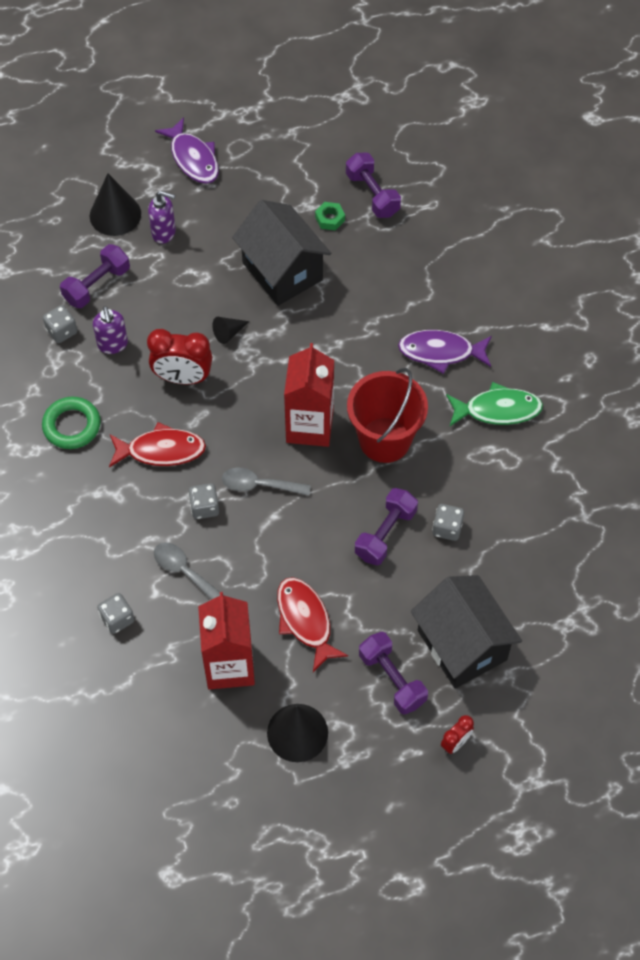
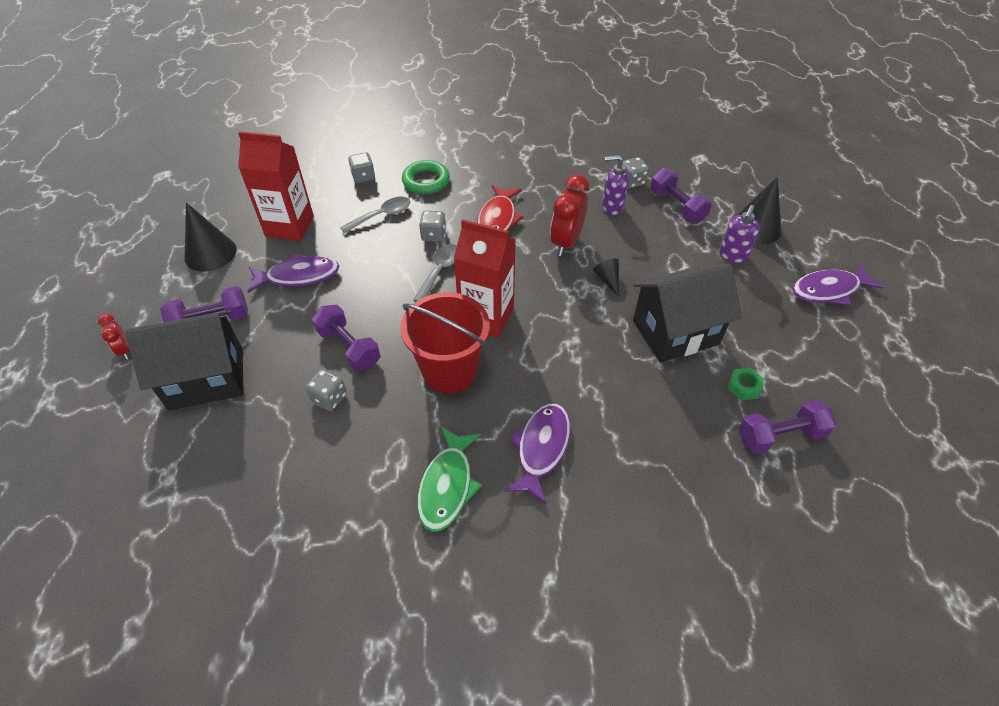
camera: 105 degrees right, 10 degrees down
(72, 425) = (539, 176): green ring -> green ring (426, 181)
(305, 620) = (299, 276): red fish -> purple fish

